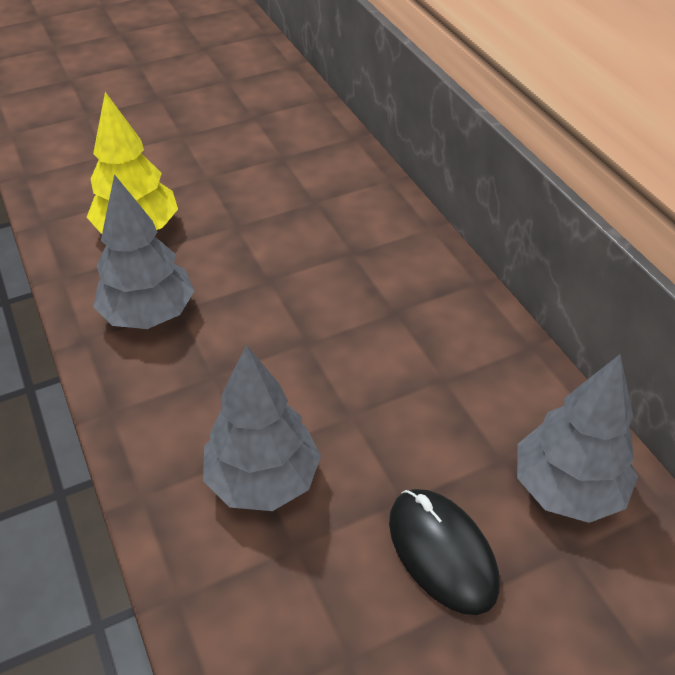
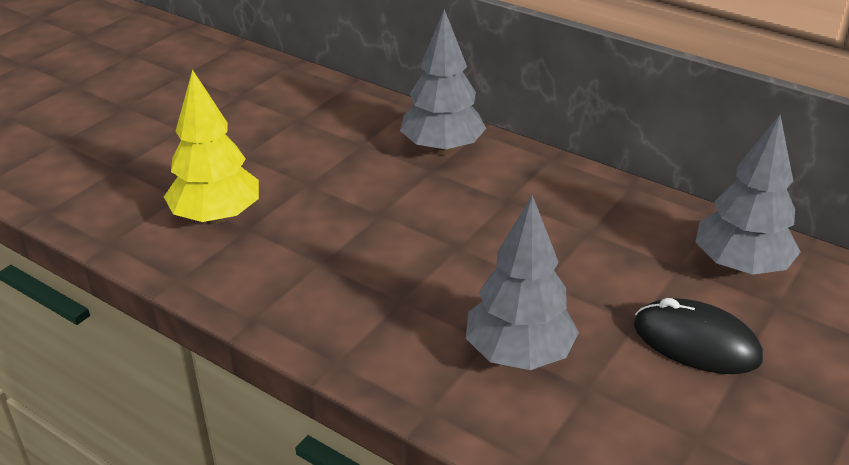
camera: 30 degrees left, 10 degrees down
(149, 315) = (296, 277): grey tree -> grey tree (442, 149)

